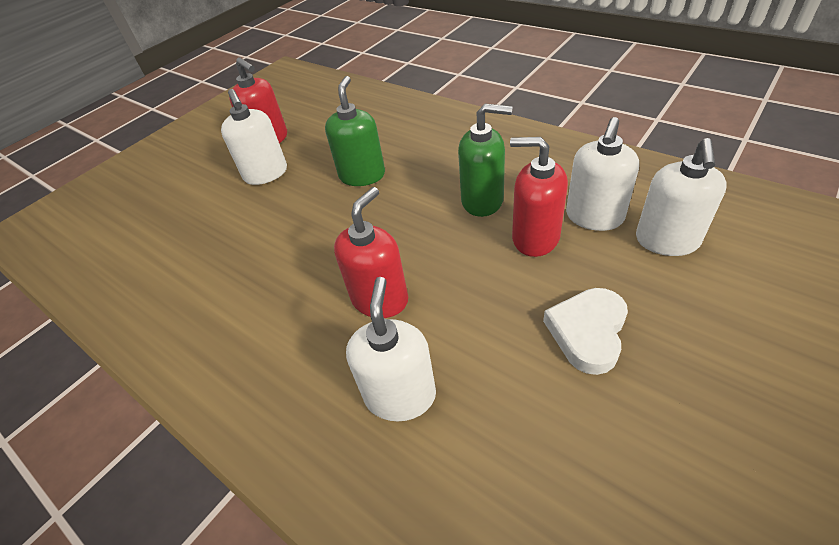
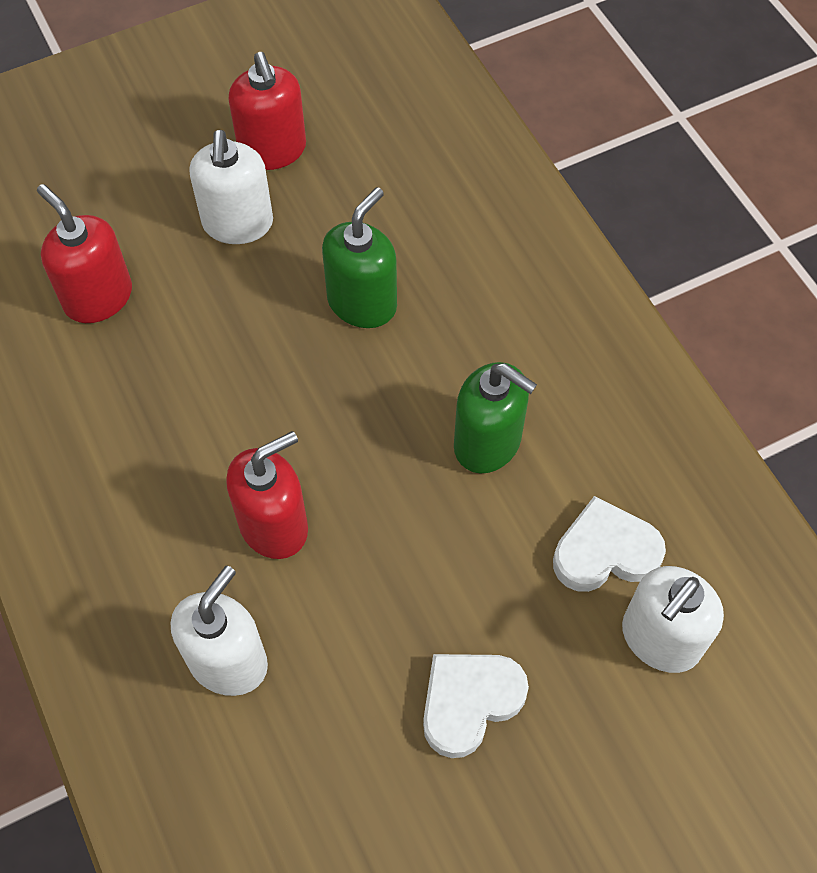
camera: 20 degrees right, 15 degrees up
(535, 238) = (509, 541): red soap dispenser -> red soap dispenser (98, 297)
(594, 217) = (605, 552): white soap dispenser -> white heart

